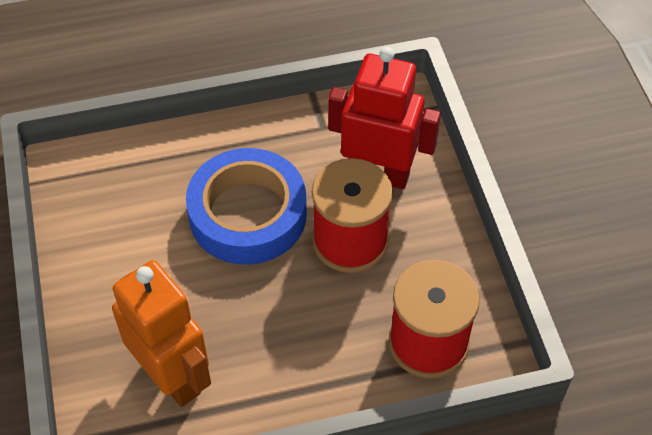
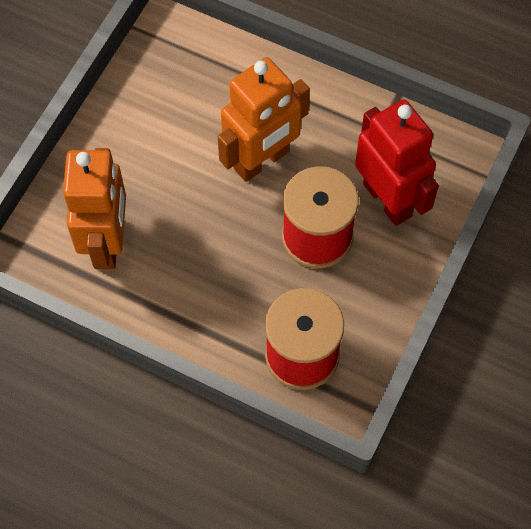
camera: 40 degrees right, 10 degrees up
(248, 214) = (262, 161): blue tape -> orange robot

